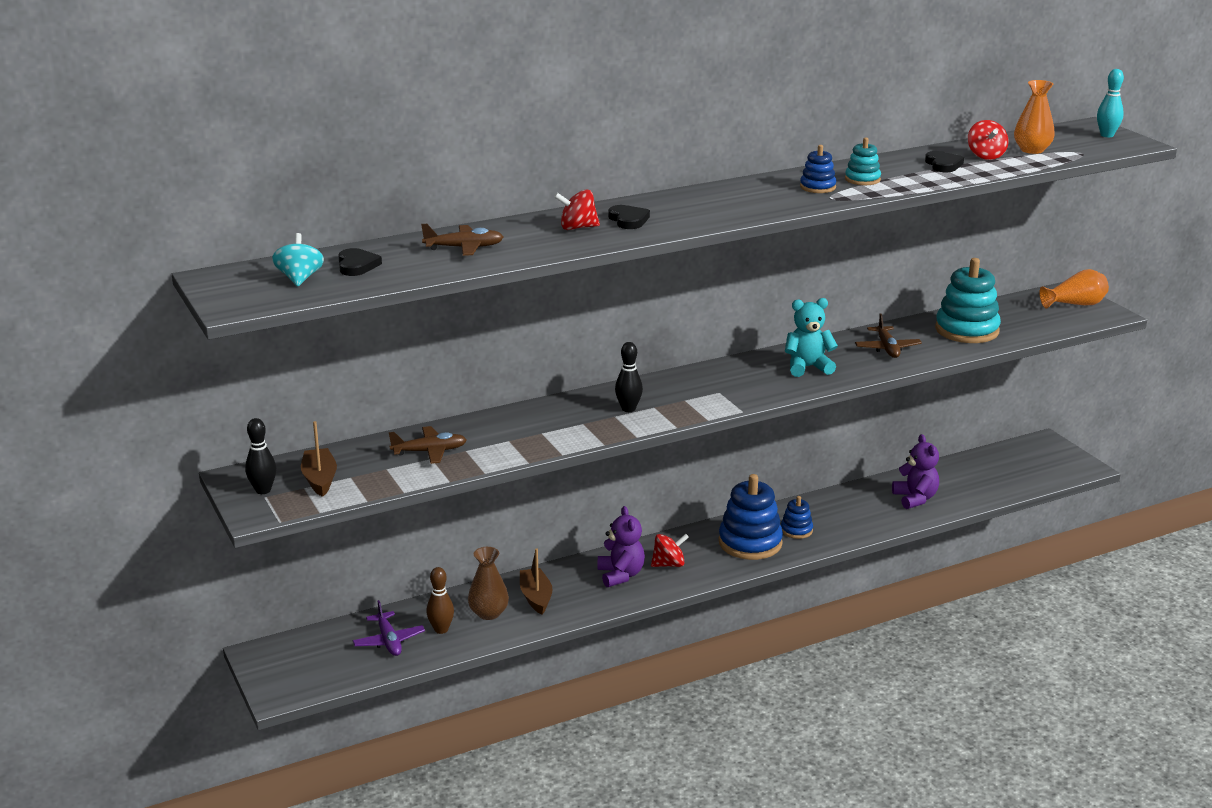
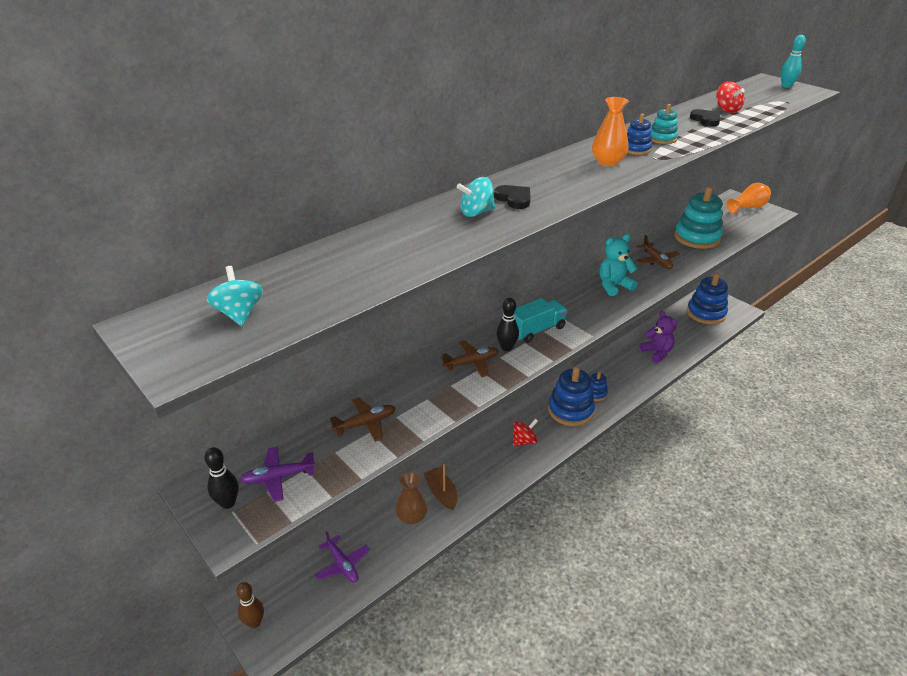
camera: 15 degrees left, 10 degrees up
(320, 479) = (278, 477): brown boat -> purple plane
(357, 265) = (292, 286): black heart -> none
(441, 629) = (380, 542): brown bowling pin -> brown bowling pin (254, 622)
(464, 248) = (388, 249): brown plane -> brown plane (471, 363)
(577, 228) = (476, 212): red spinning top -> turquoise spinning top
(620, 575) = (494, 458): purple teddy bear -> none
(676, 398) = (536, 330): none -> turquoise truck
(1023, 464) = (706, 313): none -> blue stacking toy
(1032, 150) = (752, 102): orange vase -> orange vase (607, 162)

